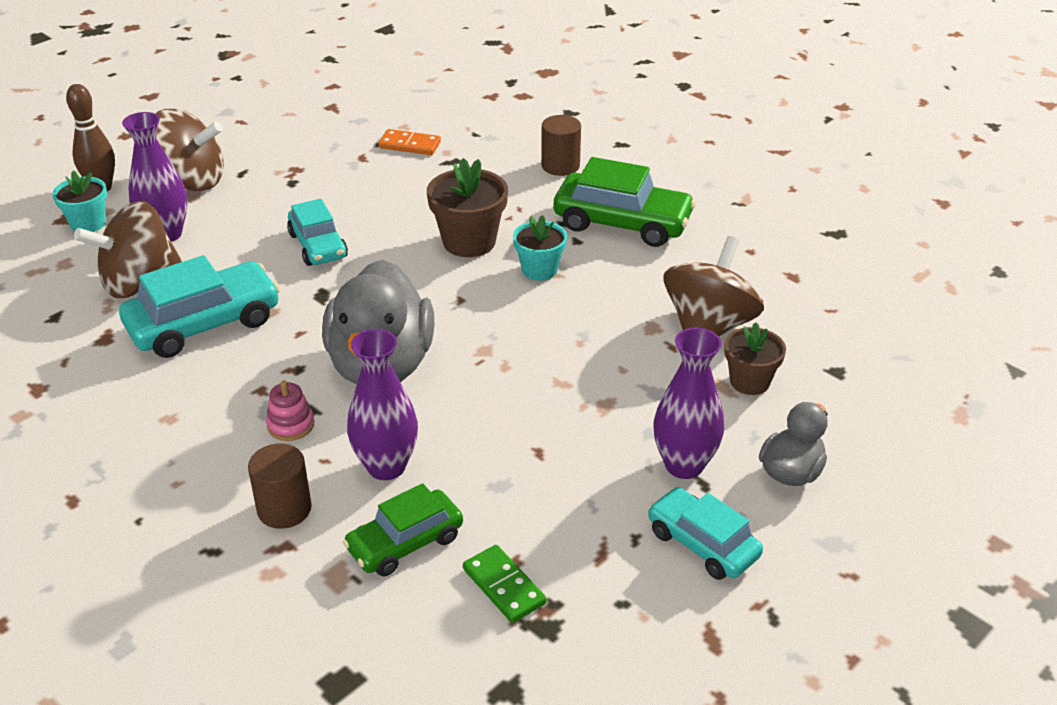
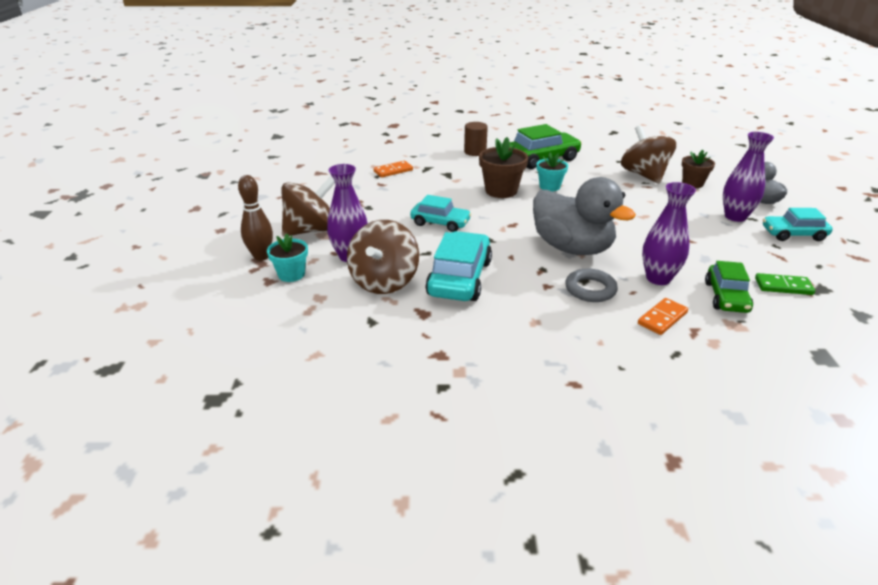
camera: 45 degrees left, 5 degrees down
(284, 509) = (662, 318): brown cylinder -> orange domino
(290, 425) = (590, 289): pink stacking toy -> grey ring

